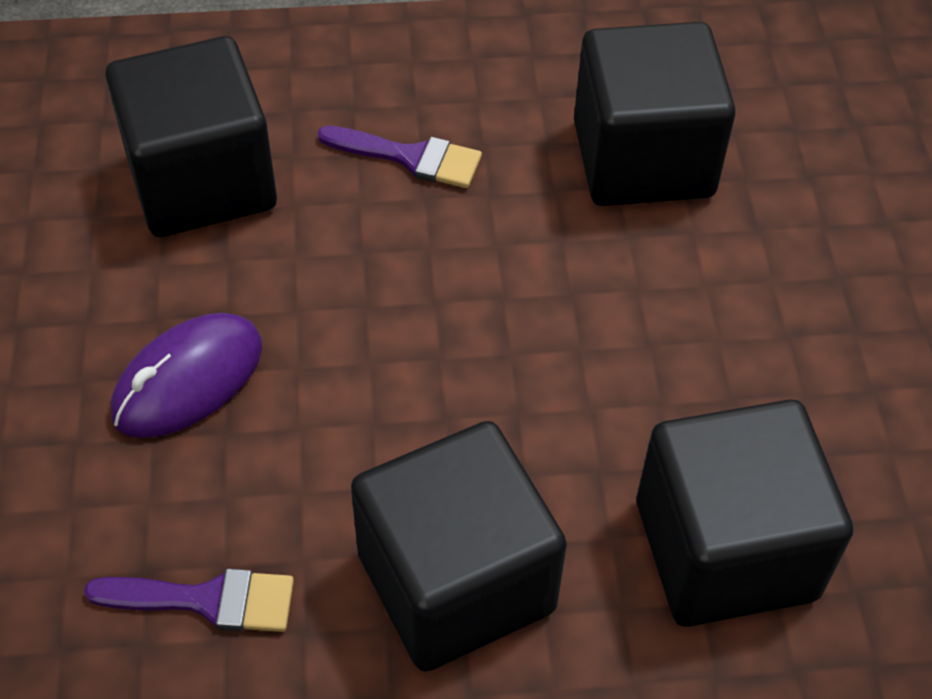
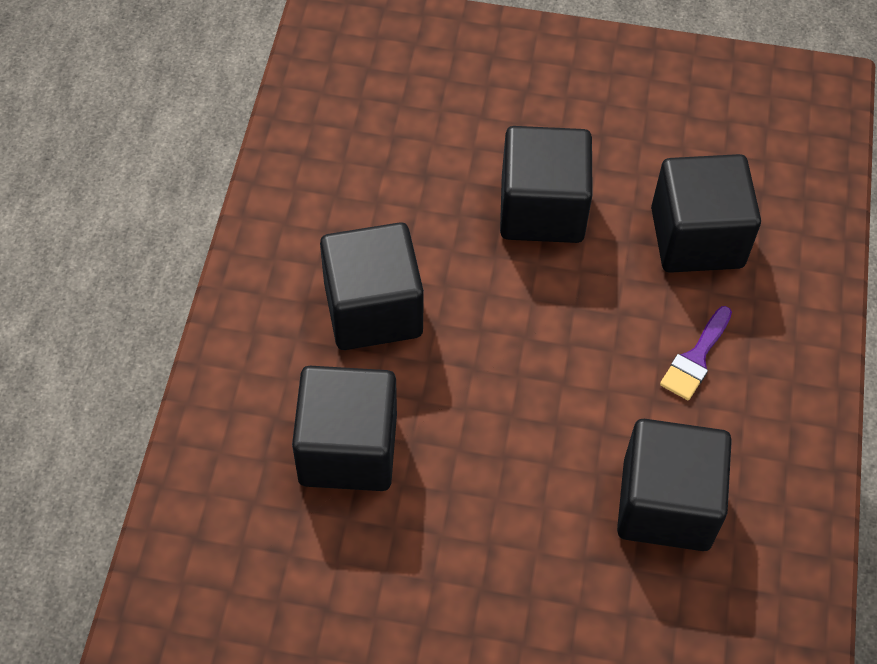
camera: 105 degrees right, 5 degrees up
(188, 380) = (542, 209): purple mouse -> black cube
(207, 600) = (400, 198): purple brush -> none

